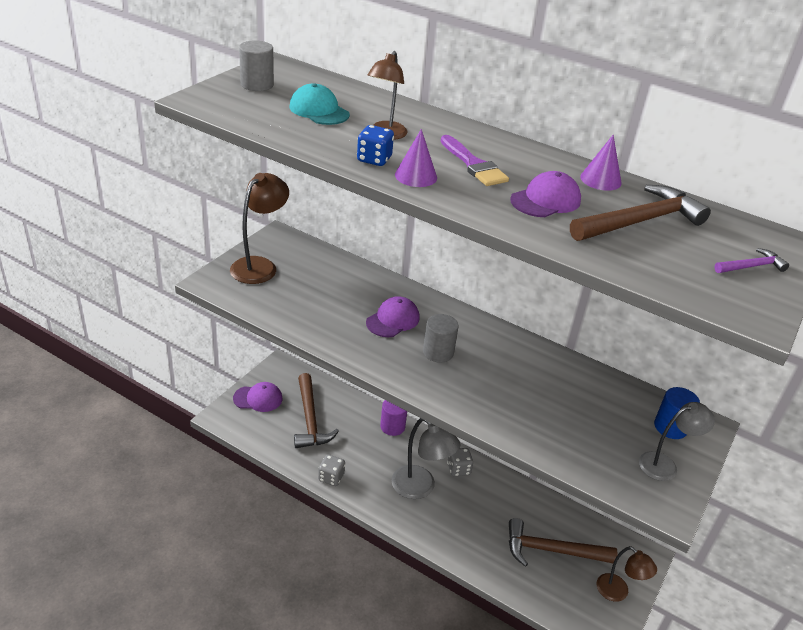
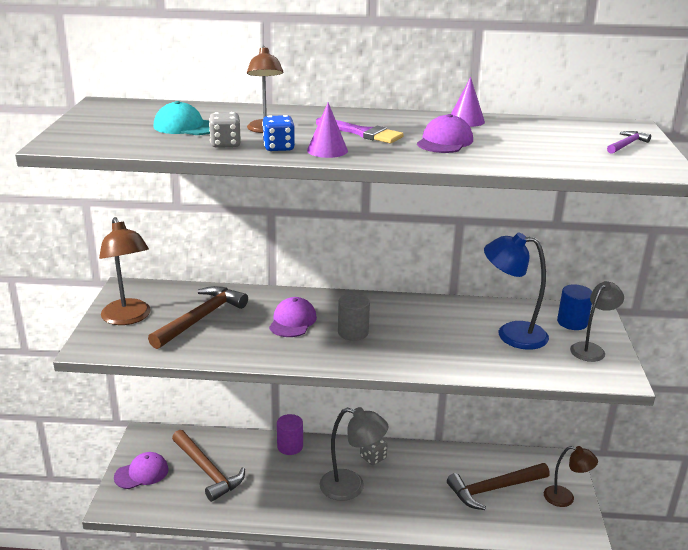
camera: 25 degrees left, 10 degrees down
(257, 85) = (104, 121): grey cylinder -> none
(259, 266) = (128, 318): brown lamp -> brown lamp turned 150 degrees clockwise
(331, 477) = (264, 513): grey dice -> grey dice (225, 144)
(593, 414) = (511, 334): none -> blue lamp
(641, 221) = (525, 137): brown hammer -> brown hammer (201, 318)

